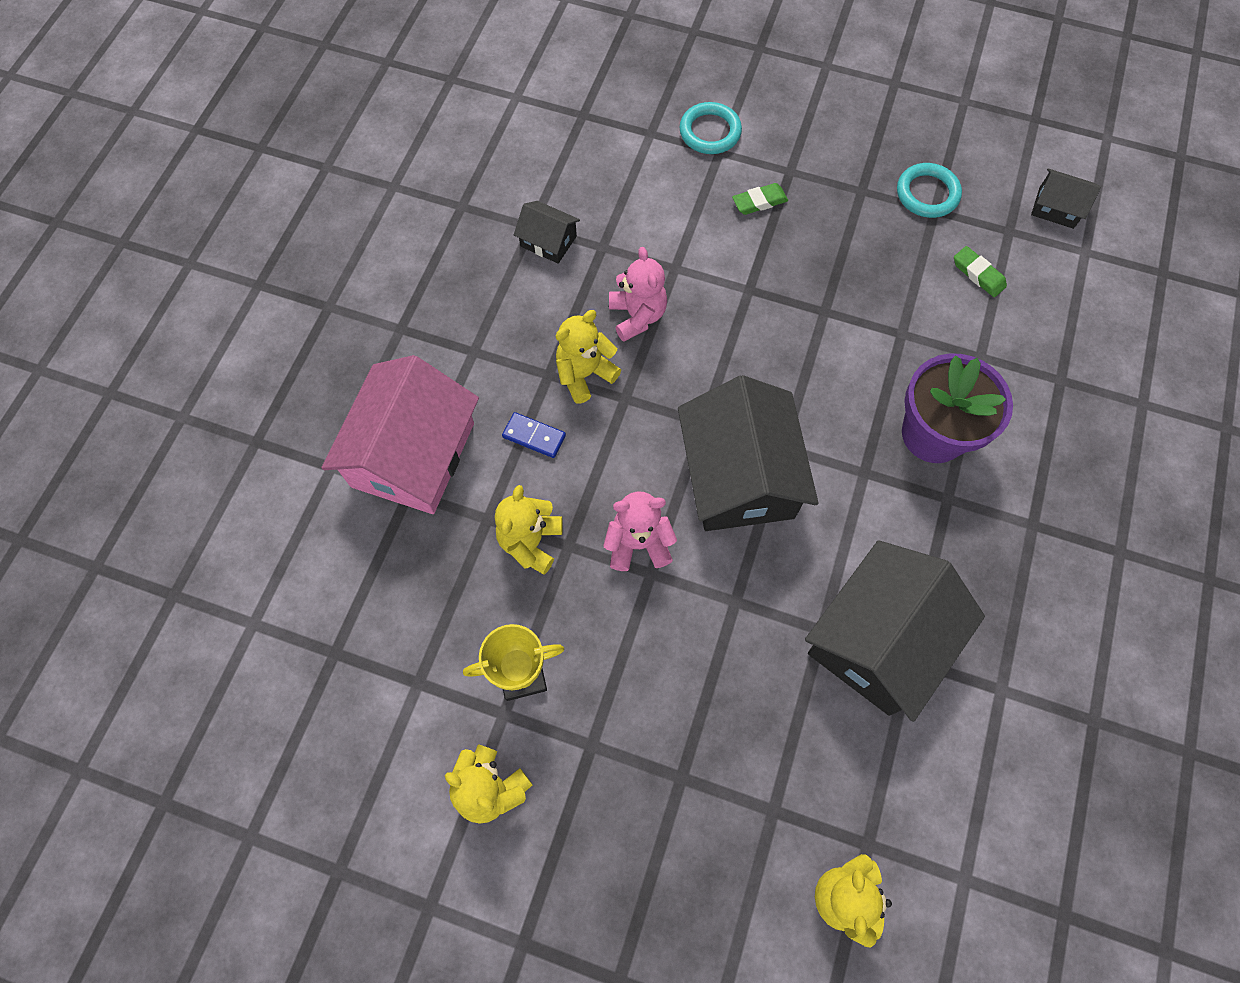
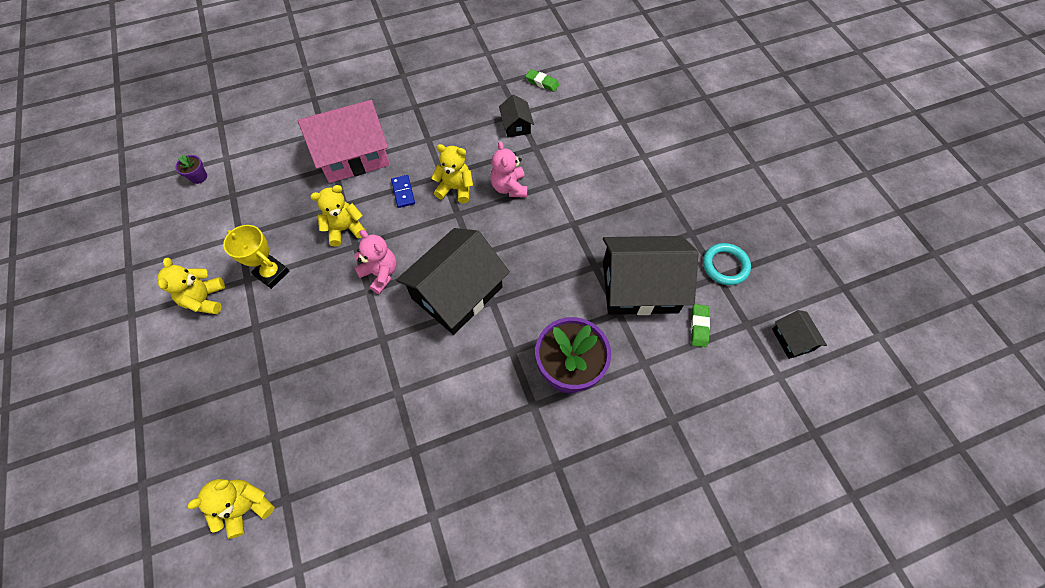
camera: 50 degrees right, 5 degrees down
(254, 681) = (199, 177): none -> purple flower pot
(637, 316) = (509, 187): pink teddy bear -> pink teddy bear turned 135 degrees clockwise
(710, 132) = (651, 144): turquoise ring -> none
(759, 202) = (632, 192): green eraser -> green eraser (542, 82)
(878, 640) = (413, 425): black house -> black house (639, 286)

